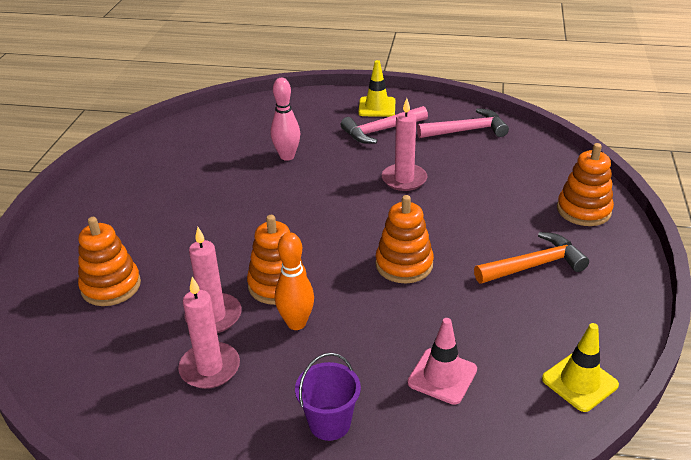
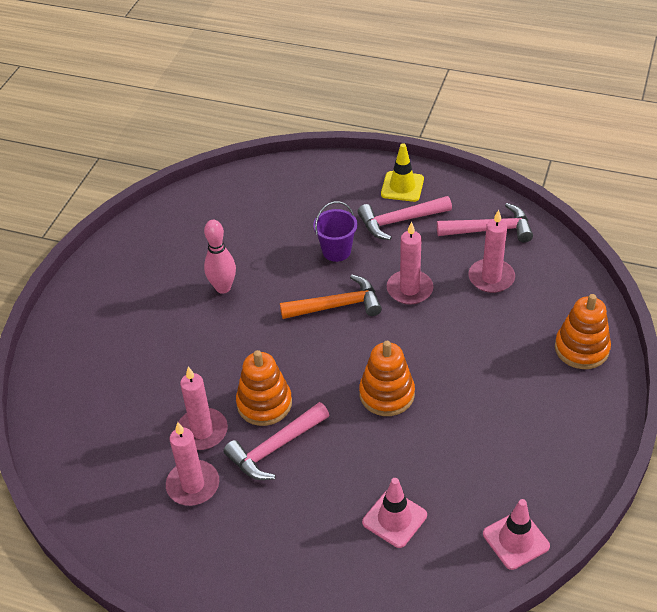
camera: 10 degrees right, 10 degrees up
(111, 286) = (113, 388): orange stacking toy -> none
(287, 156) = (297, 246): pink bowling pin -> pink bowling pin (223, 288)
(296, 323) = (275, 448): orange bowling pin -> pink hammer
(329, 423) = (287, 552): purple bucket -> purple bucket (336, 251)
(479, 164) = (491, 278): none -> pink candle
(534, 265) = (511, 409): orange hammer -> orange hammer (337, 305)
(579, 382) = (516, 540): yellow traffic cone -> pink traffic cone

